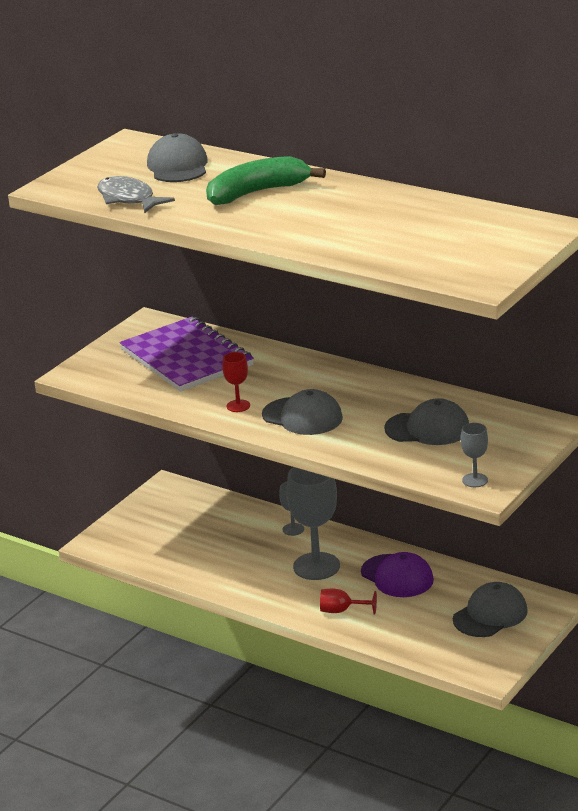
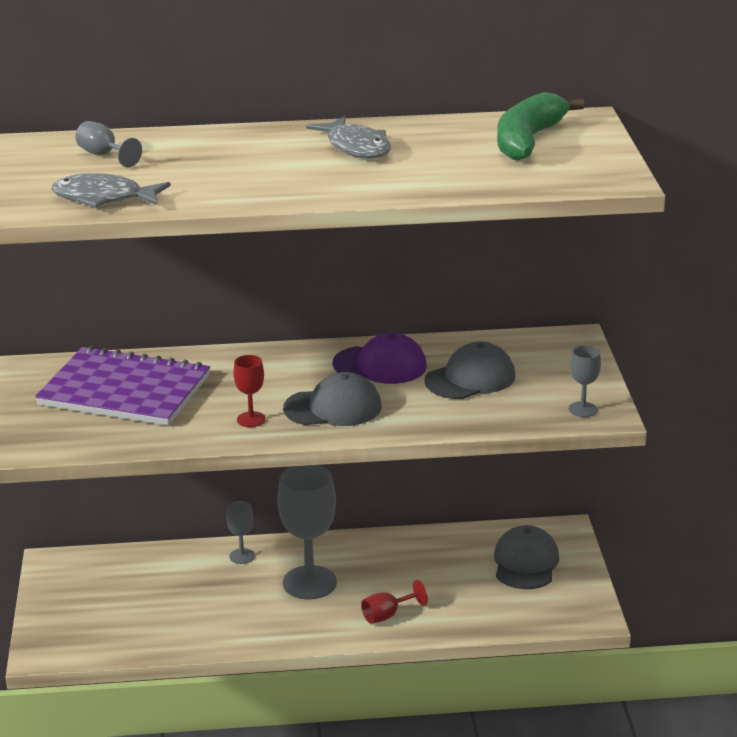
camera: 40 degrees left, 0 degrees up
(178, 166) = (104, 155): grey cap -> grey goblet
(257, 192) = (241, 158): green banana -> green banana (528, 140)
(346, 205) = (356, 147): none -> grey fish
(397, 576) = (398, 561): purple cap -> purple cap (380, 365)

